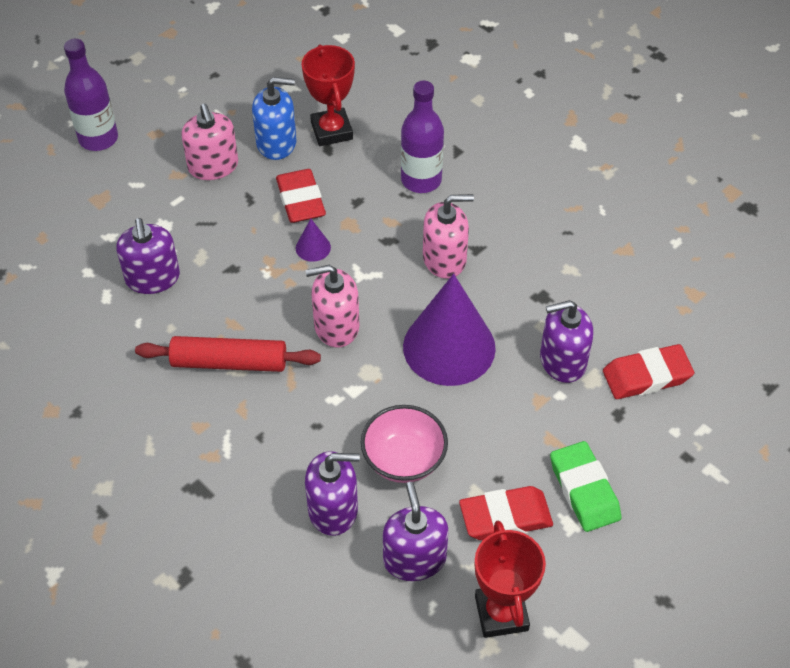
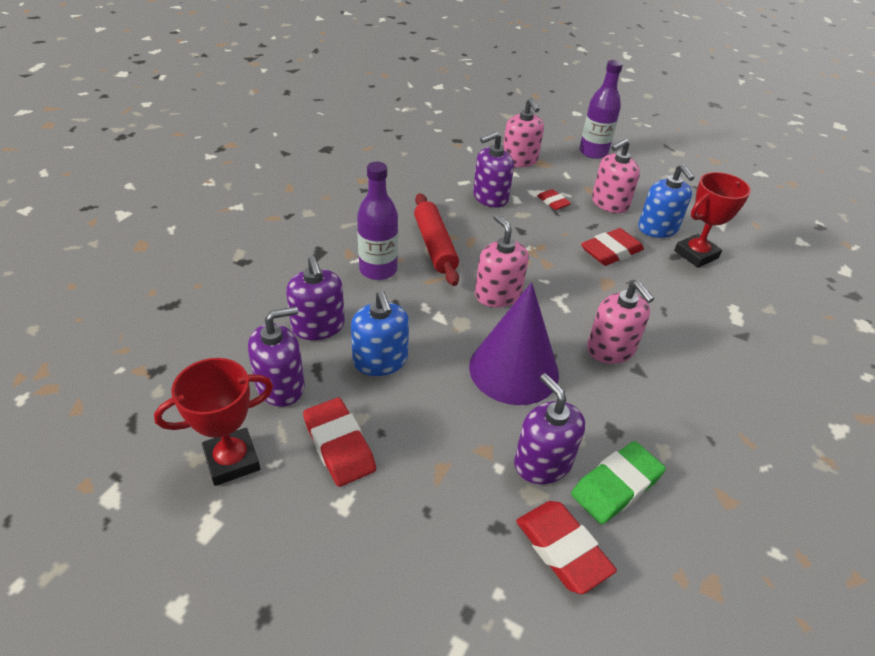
camera: 70 degrees right, 10 degrees down
(82, 221) = (519, 160): none -> pink soap dispenser
(189, 219) = (553, 202): none -> red eraser
(313, 247) = (568, 267): purple cone -> none
(404, 459) = (380, 361): pink bowl -> blue soap dispenser
(421, 180) = (688, 317): purple bottle -> purple bottle (378, 270)
(584, 490) = (389, 509): green eraser -> green eraser (616, 486)

